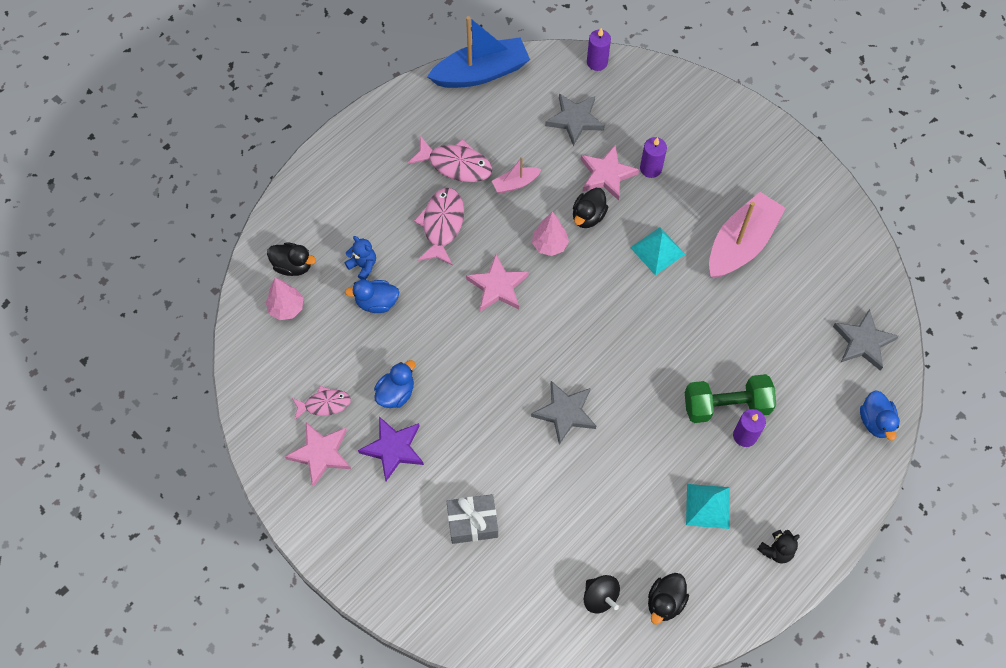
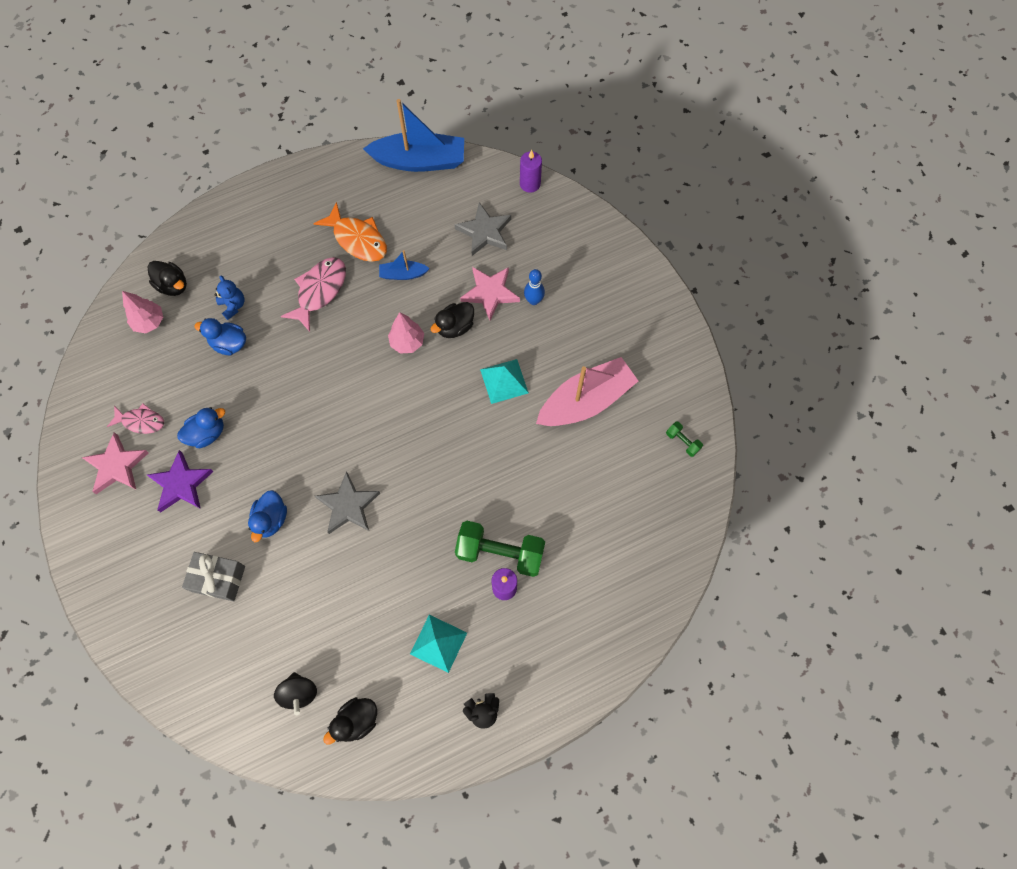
camera: 20 degrees right, 5 degrees up
(456, 165) = (357, 239): pink fish -> orange fish
(497, 286) = (342, 365): pink star -> none
(515, 183) = (403, 274): pink boat -> blue boat
(650, 168) = (533, 300): purple candle -> blue bowling pin
(845, 251) = (682, 441): none -> green dumbbell
(863, 342) = (660, 537): grey star -> none
(875, 421) = (636, 620): blue duck -> blue duck (271, 519)

